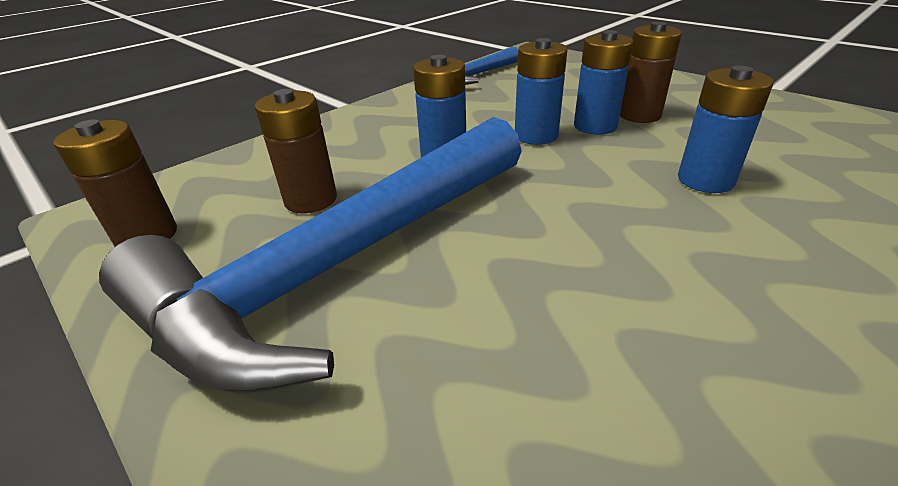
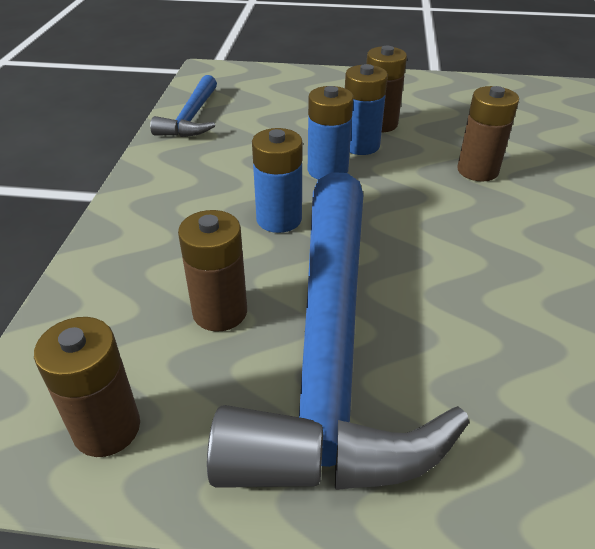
camera: 40 degrees left, 5 degrees up
(705, 180) = (477, 170): blue battery -> brown battery

